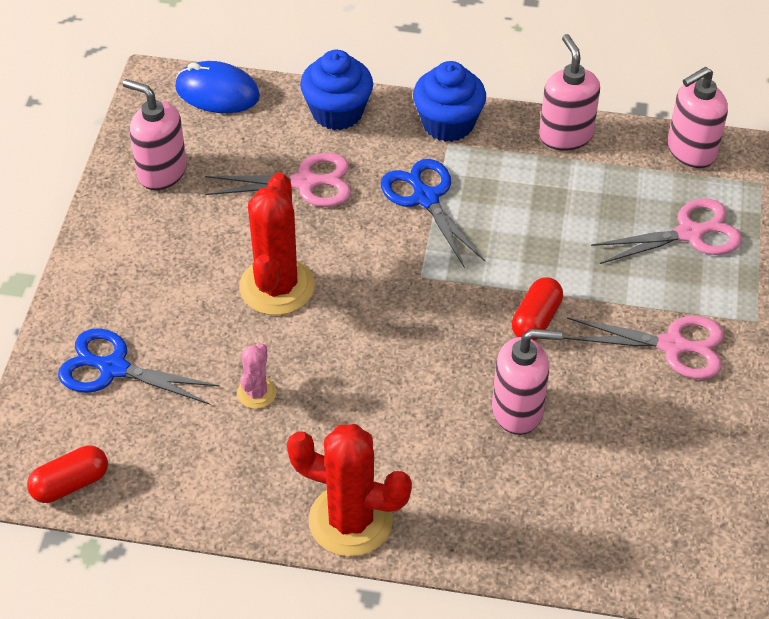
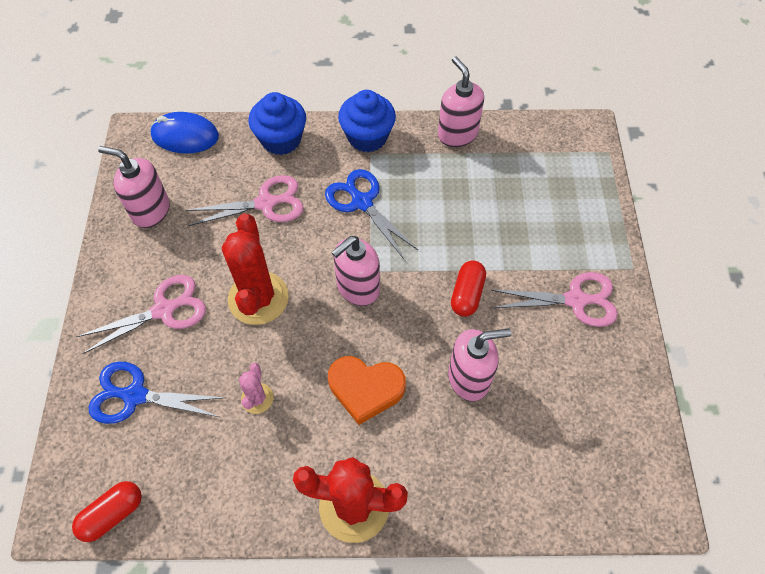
camera: 10 degrees left, 10 degrees up
(388, 403) = (365, 389): none -> orange heart
(689, 233) = (566, 202): pink scissors -> pink scissors (164, 310)
(691, 151) = (552, 133): pink soap dispenser -> pink soap dispenser (357, 288)

